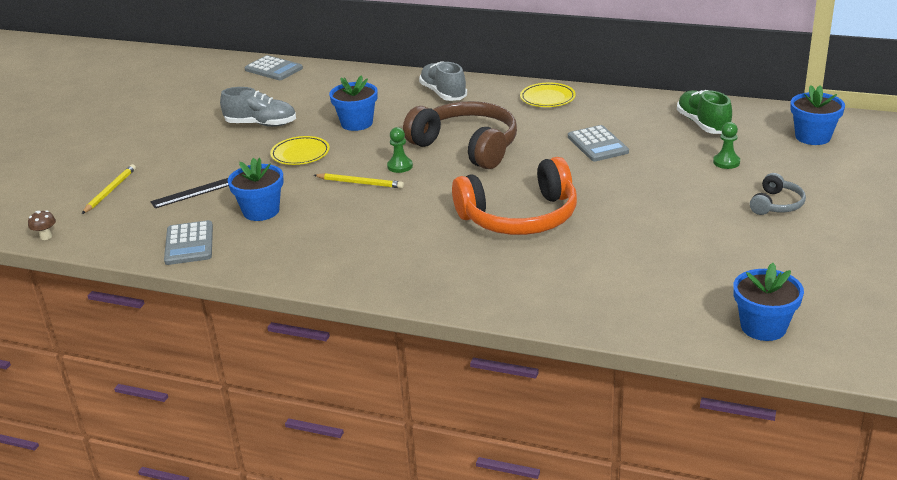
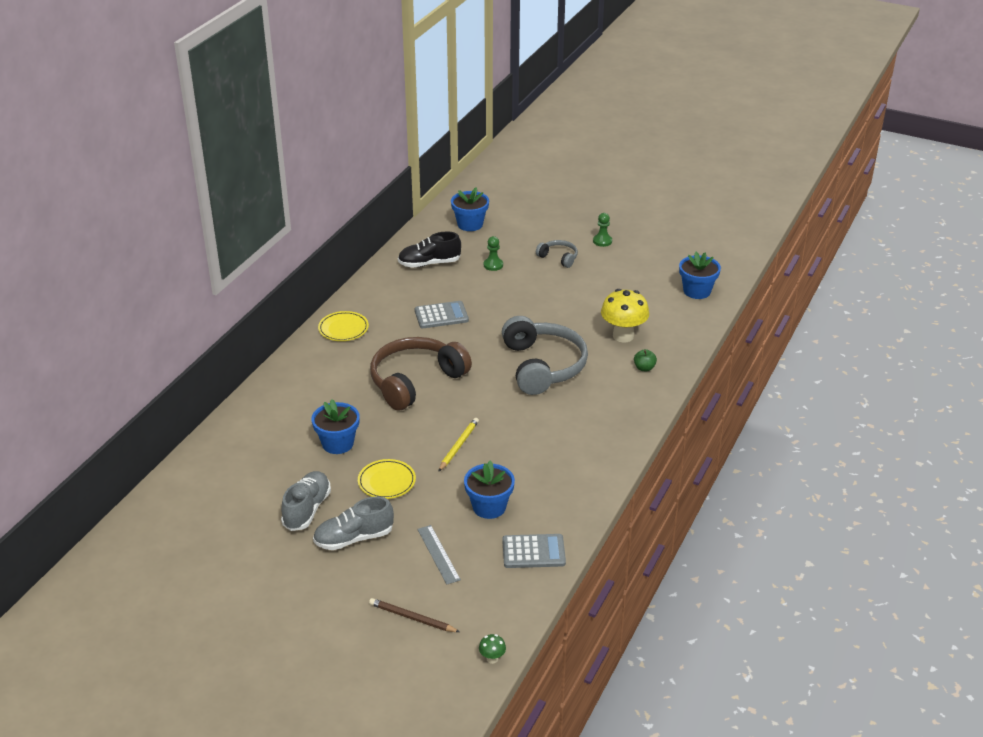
camera: 85 degrees left, 5 degrees up
(46, 236) = (492, 658): brown mushroom -> green mushroom
(110, 191) = (412, 618): yellow pencil -> brown pencil
(193, 193) = (438, 554): black ruler -> grey ruler
(273, 69) = (166, 501): grey calculator -> none
(400, 166) = (436, 421): green pawn -> green pawn (602, 241)
(443, 93) = (300, 386): grey shoe -> grey shoe (354, 538)
(520, 217) = (543, 366): orange headphones -> grey headphones
(541, 291) = (644, 368): none -> green apple
(610, 269) = (623, 336): none -> yellow mushroom
(703, 124) = (429, 263): green shoe -> black shoe

